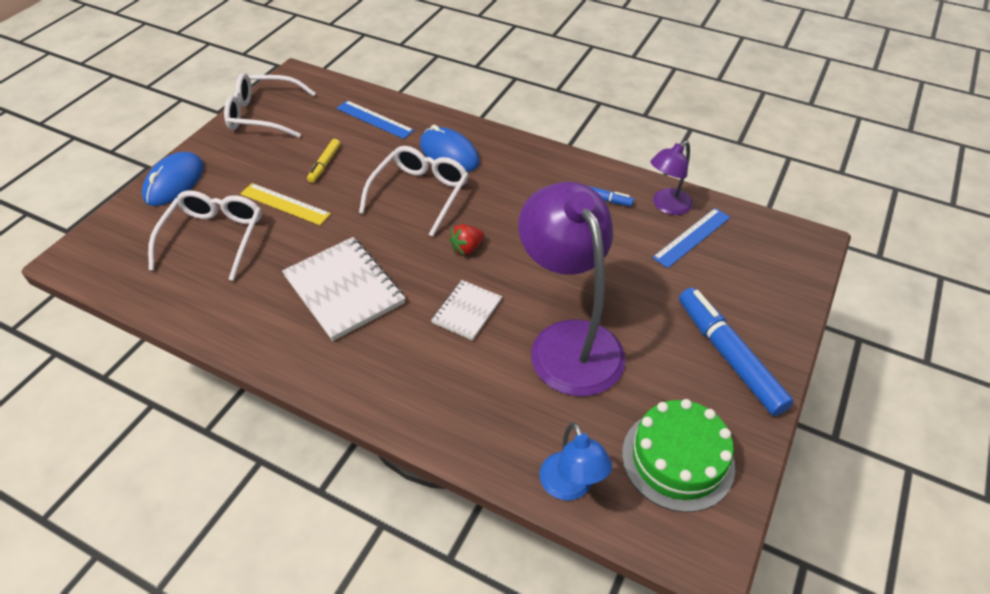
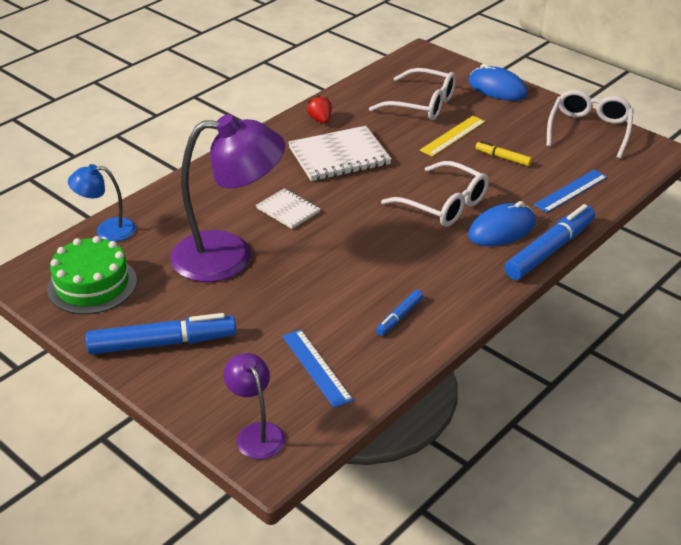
camera: 105 degrees right, 10 degrees down
(467, 248) = (360, 221): red strawberry -> red strawberry (320, 120)
(470, 125) = (550, 250): none -> blue marker
(666, 206) = (370, 363): purple lamp -> purple lamp (256, 433)

